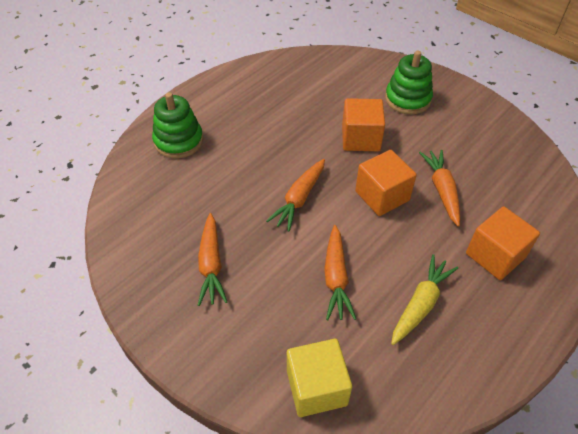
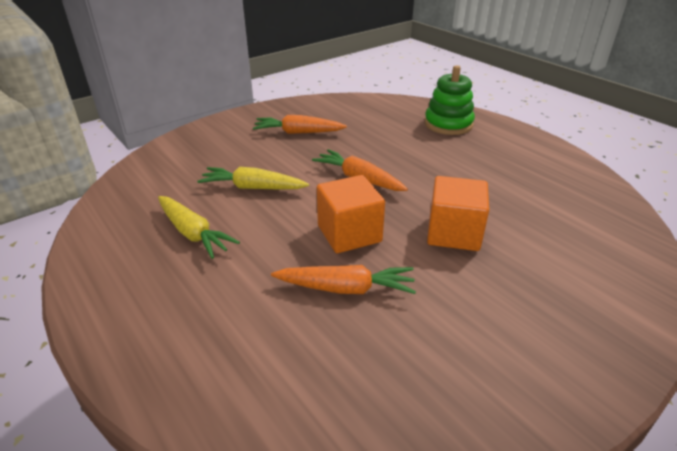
camera: 100 degrees right, 15 degrees down
(316, 387) = (159, 166): yellow cube -> none
(336, 277) = (253, 188): orange carrot -> yellow carrot
(407, 99) = (551, 297): green stacking toy -> none
(495, 255) = (219, 311): orange cube -> none

